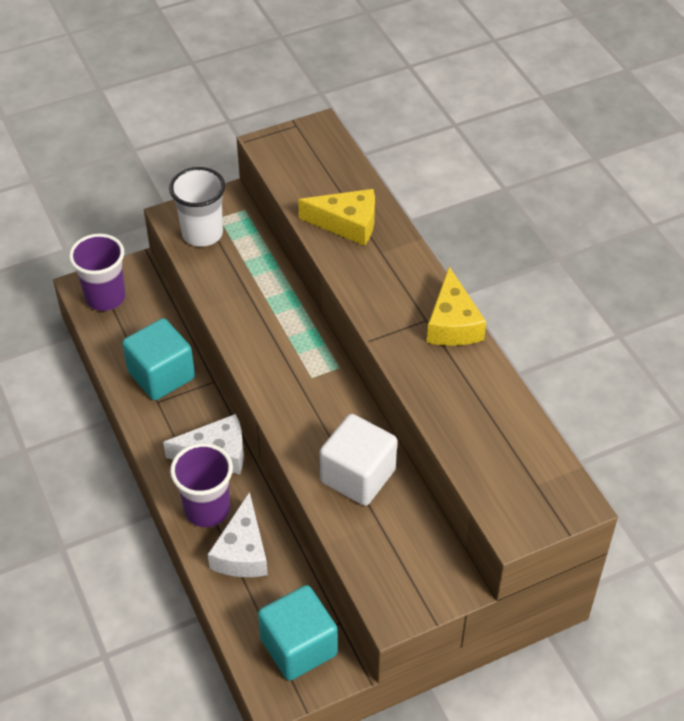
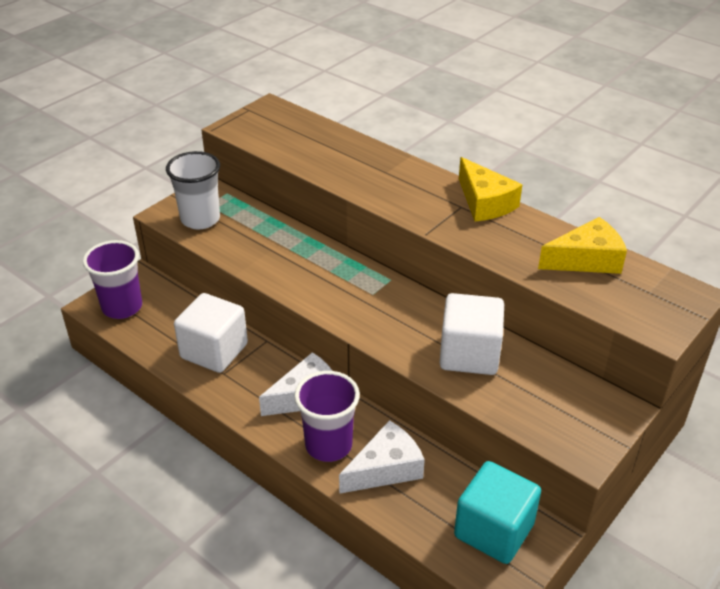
camera: 25 degrees left, 10 degrees down
(161, 375) = (214, 351): turquoise cube -> white cube
(242, 551) = (385, 468): white cheese -> white cheese turned 105 degrees counterclockwise
(347, 224) = (342, 161): yellow cheese -> yellow cheese (586, 259)

